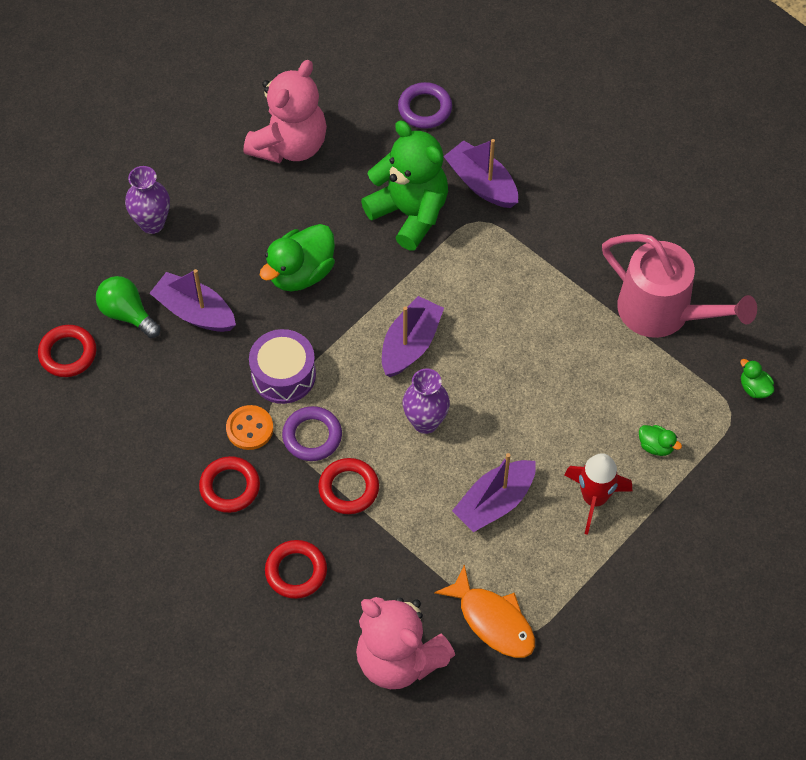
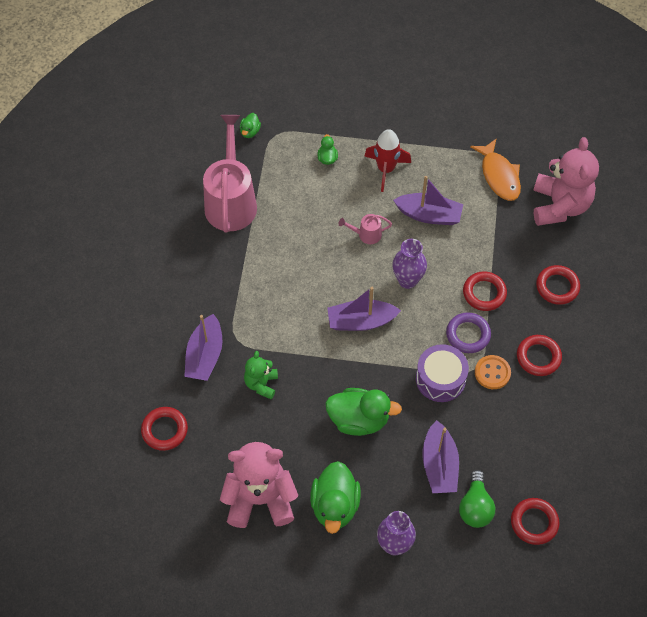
camera: 125 degrees left, 0 degrees up
(231, 199) = (335, 505): none -> green duck
(409, 213) = (261, 384): green teddy bear -> green teddy bear, size x0.52
(425, 108) = (164, 430): purple ring -> red ring
(493, 620) = (499, 176): orange fish -> orange fish turned 150 degrees clockwise
(517, 419) = (366, 234): none -> pink watering can

